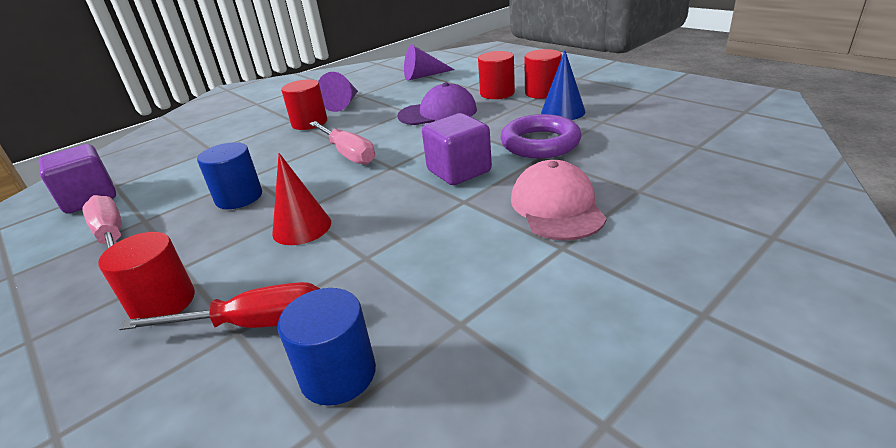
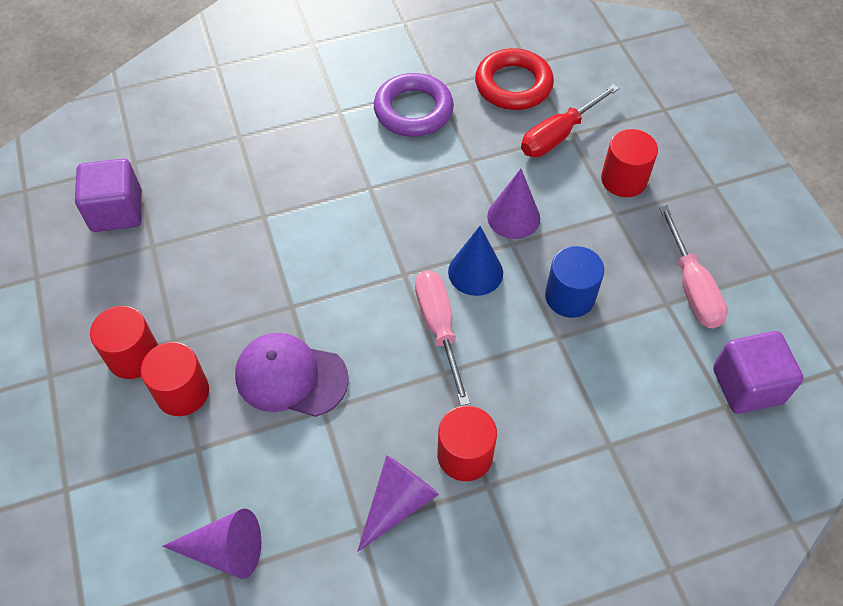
camera: 160 degrees left, 25 degrees up
(254, 324) = (558, 135): red screwdriver -> red screwdriver turned 60 degrees counterclockwise
(302, 227) = (513, 217): red cone -> purple cone
(338, 374) = (513, 85): blue cylinder -> red ring
(459, 171) = (347, 231): purple cube -> purple cube (117, 211)
(540, 143) = (243, 238): purple ring -> purple ring (413, 110)
(556, 207) = (309, 147): pink cap -> none
(563, 112) = (164, 289): blue cone -> blue cone (475, 272)

